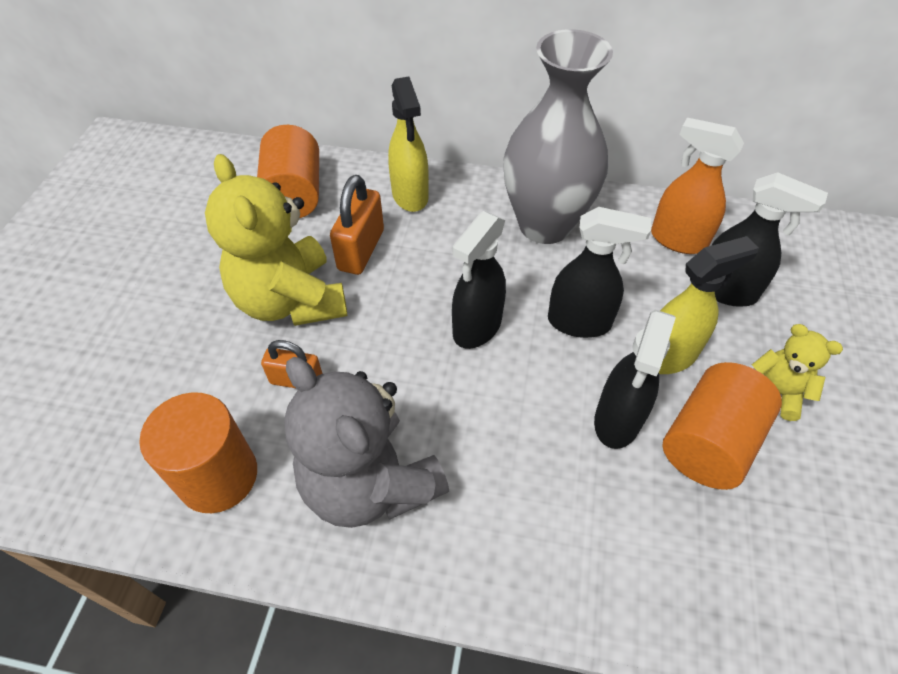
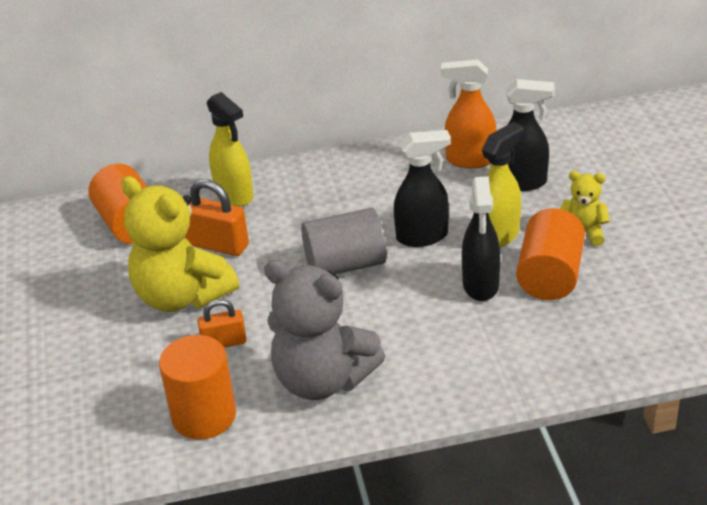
camera: 20 degrees left, 15 degrees down
(361, 250) = (217, 245): orange padlock -> orange padlock turned 60 degrees counterclockwise
(476, 327) = (345, 265): black spray bottle -> grey cylinder
(544, 225) = (360, 181): grey vase -> none

